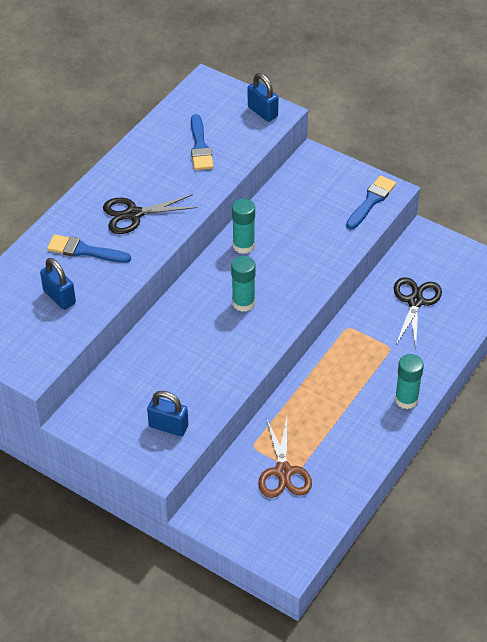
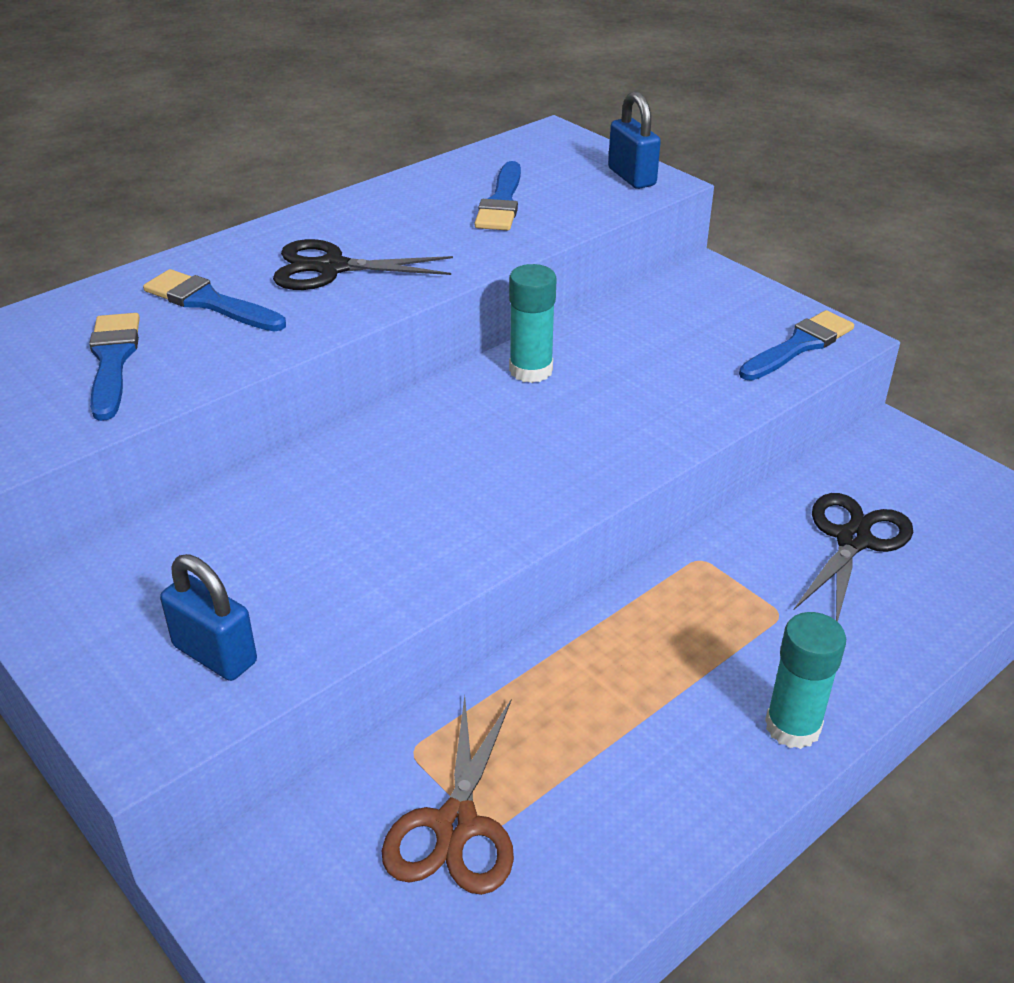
camera: 15 degrees right, 10 degrees down
(59, 297) = (113, 361): blue padlock -> blue brush
(243, 303) = (489, 458): turquoise glue stick -> none

